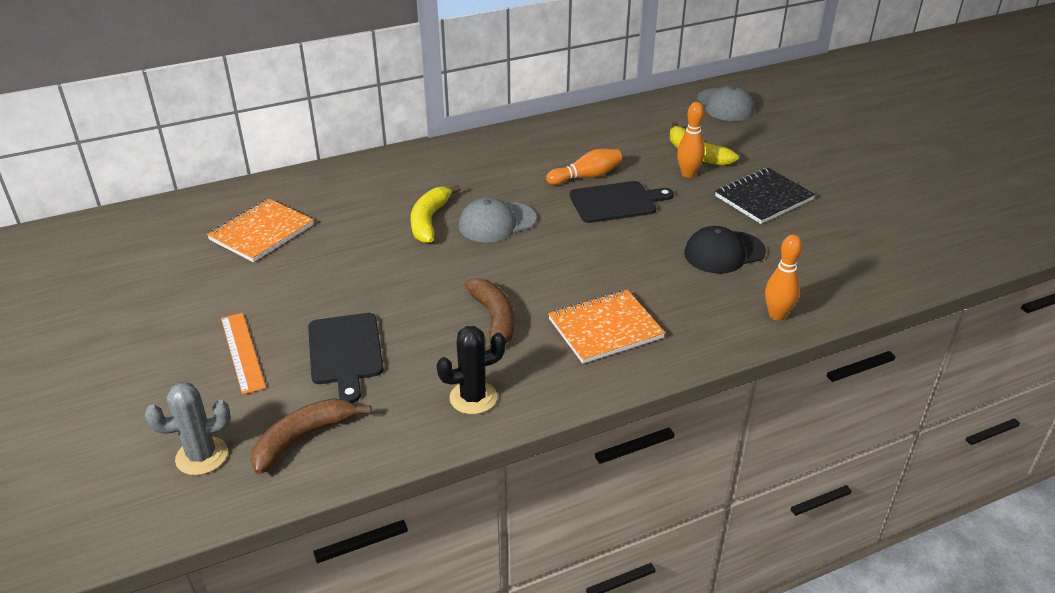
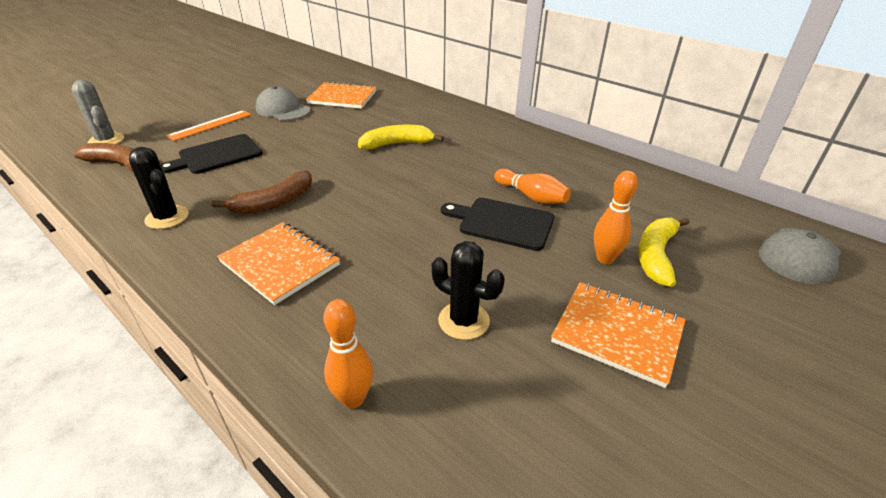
camera: 65 degrees right, 0 degrees up
(497, 222) = (416, 171): grey cap -> grey cap (283, 109)
(616, 202) = (502, 223): black cutting board -> black cutting board turned 150 degrees clockwise
(724, 252) = (463, 321): black cap -> black cactus
(763, 198) = (617, 333): black notebook -> orange notebook

